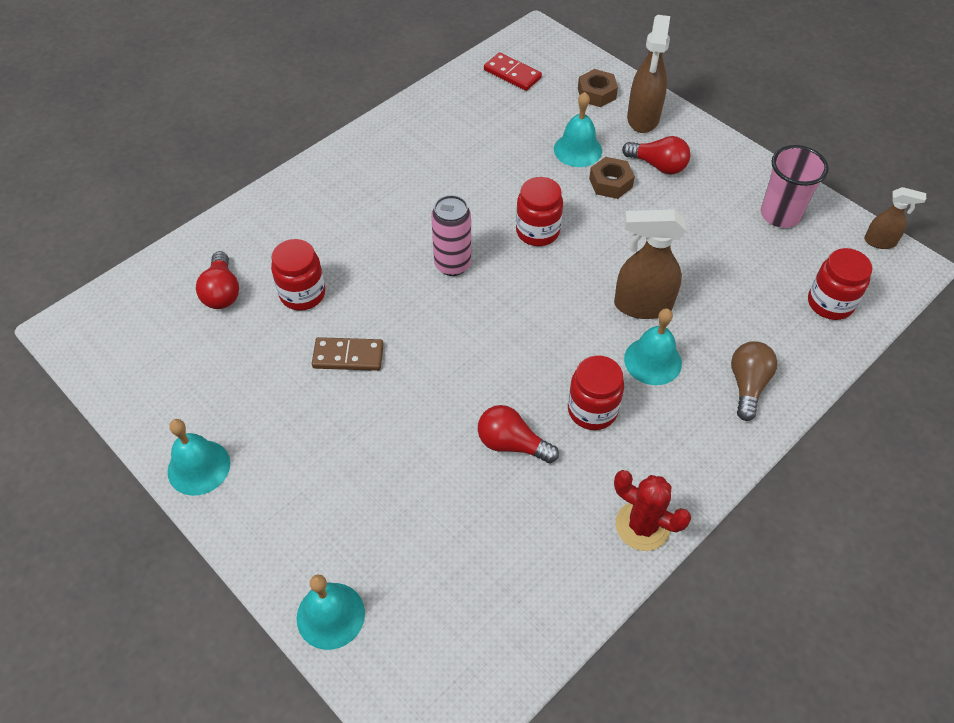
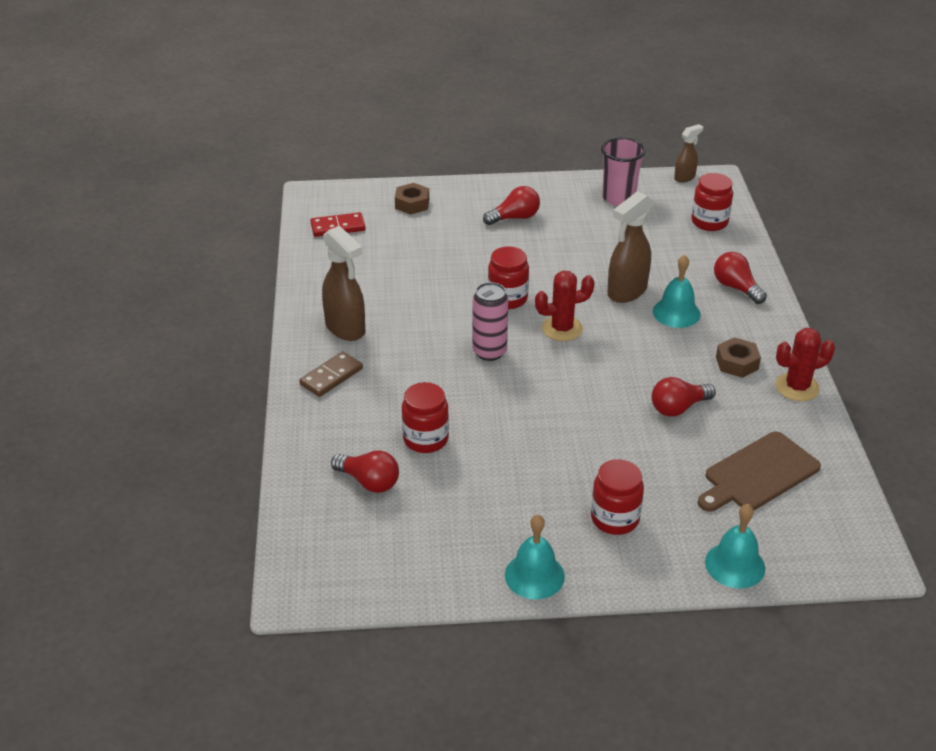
camera: 50 degrees left, 15 degrees down
(348, 356) = (515, 445): brown domino -> brown domino (331, 376)
(476, 564) = (758, 474): none -> brown cutting board
(536, 292) = (562, 329): none -> red cactus
(577, 150) = (454, 241): turquoise bell -> none
(592, 410) = (688, 359): red jar -> red jar (615, 519)
(610, 183) = (504, 245): brown nut -> brown nut (737, 363)
(643, 119) = (464, 199): brown spray bottle -> brown spray bottle (346, 329)
(747, 385) = (736, 287): brown light bulb -> red light bulb

